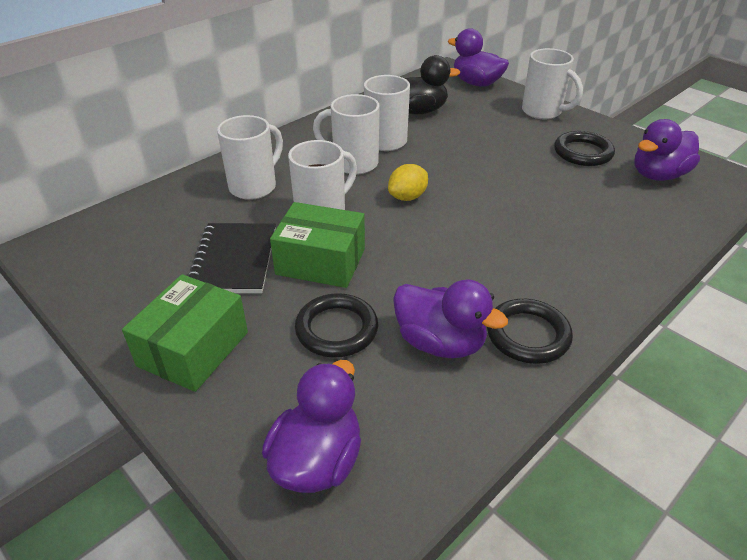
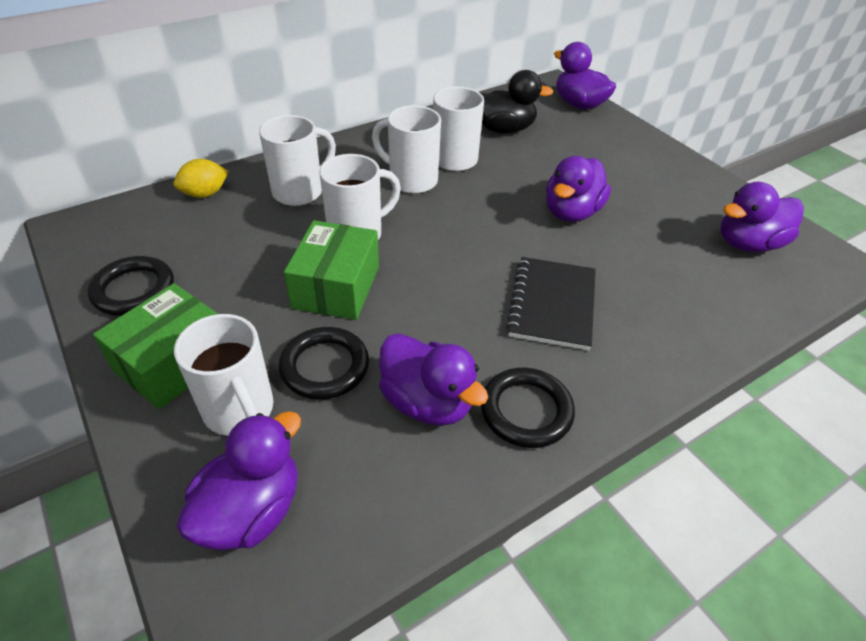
camera: 10 degrees right, 5 degrees up
(234, 260) = (249, 271): black notebook -> black notebook (552, 305)
(321, 261) = (336, 287): green box -> green box turned 75 degrees clockwise
(407, 197) = (454, 228): yellow lemon -> yellow lemon (205, 194)
(504, 171) = (571, 212): none -> purple duck
(543, 112) = (641, 148): white mug -> white mug (240, 411)
(583, 152) = (669, 203): black ring -> black ring (133, 290)

